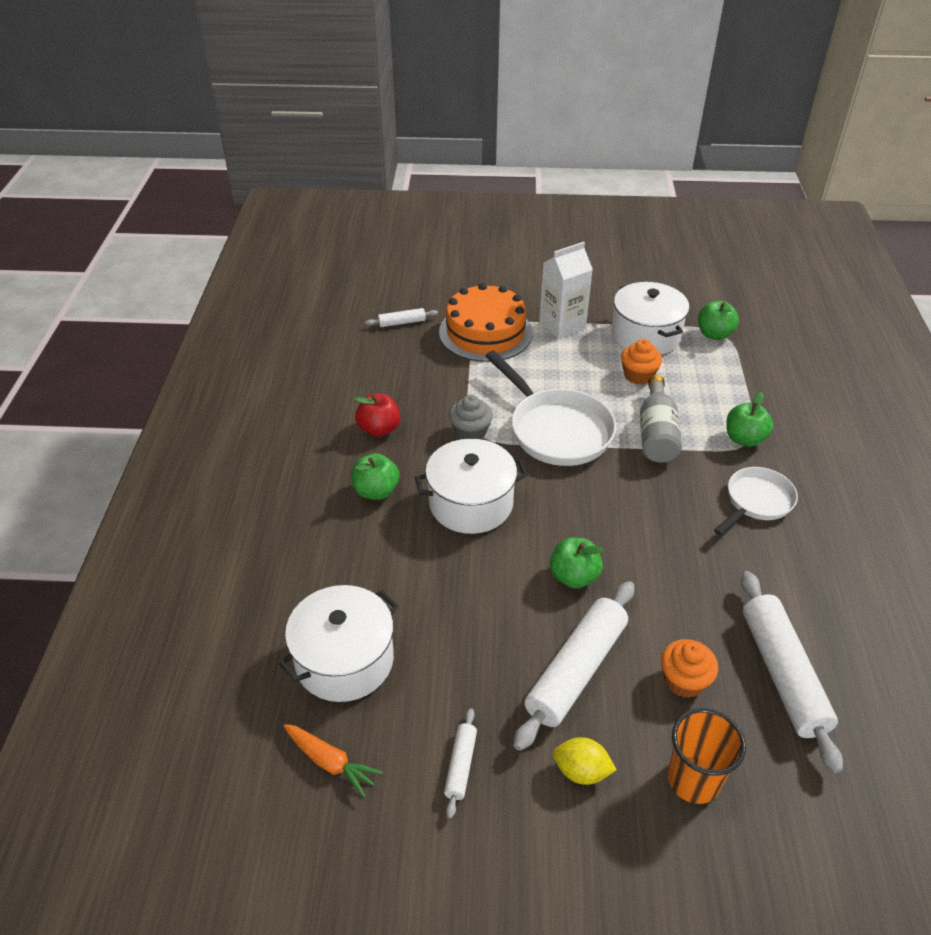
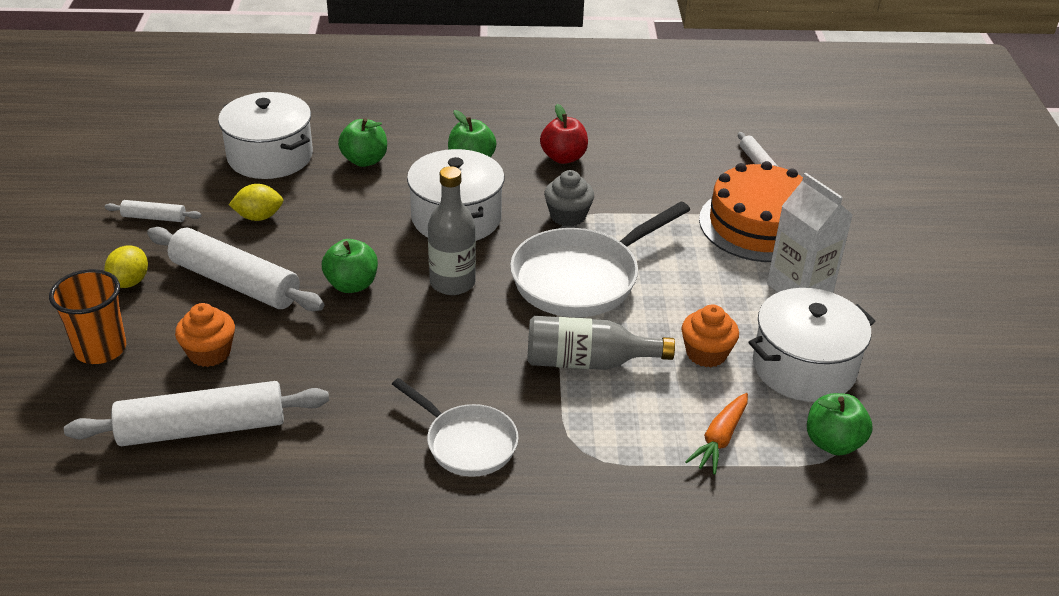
camera: 85 degrees right, 5 degrees down
(330, 762) = (175, 157): orange carrot -> orange carrot (719, 439)
(463, 660) = (259, 217): none -> yellow lemon
(567, 507) = (452, 283): none -> grey bottle
(744, 439) = (589, 447): green apple -> green apple (364, 160)

